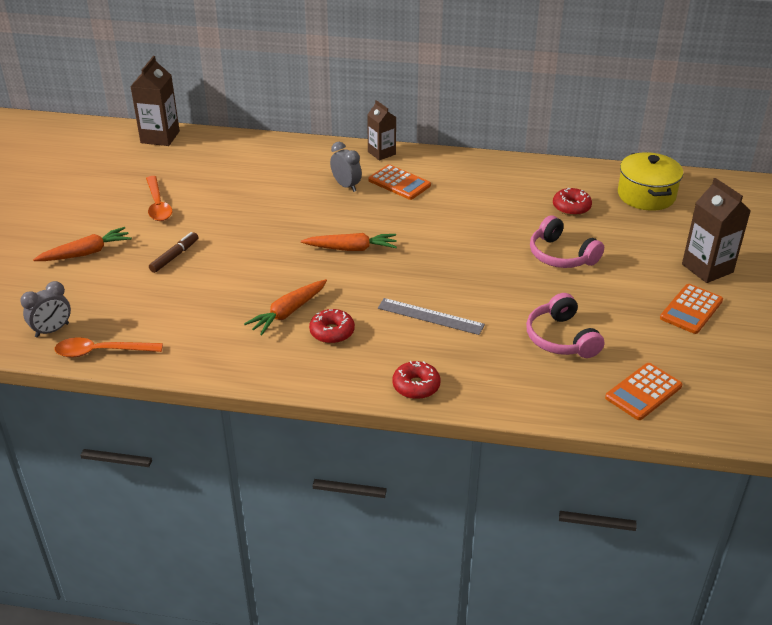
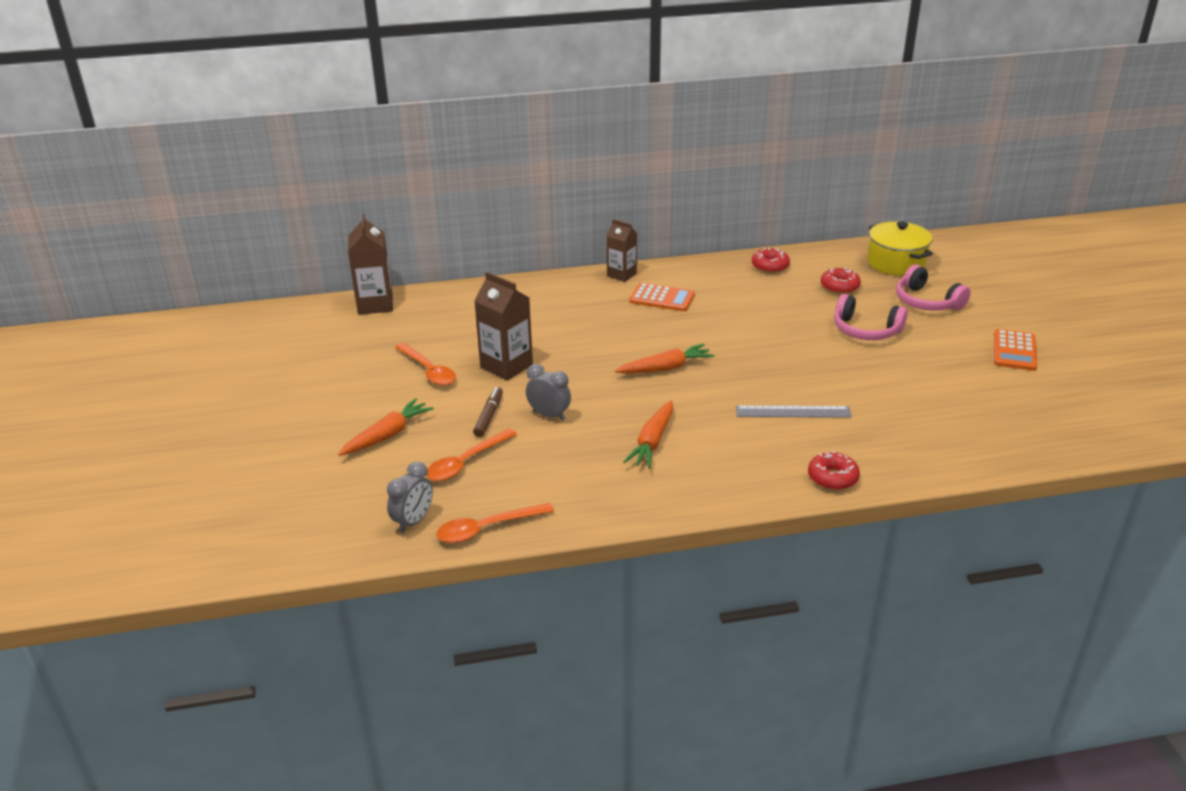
camera: 20 degrees left, 5 degrees down
(127, 291) = (466, 462): none -> orange spoon
(332, 332) = (711, 449): red donut -> red donut (770, 266)
(346, 186) = (612, 311): grey clock -> grey clock (549, 415)
(561, 338) = (926, 402): pink headphones -> pink headphones (926, 302)
(643, 392) = (1034, 430): orange calculator -> none
(707, 268) = (998, 313): brown carton -> brown carton (506, 366)

